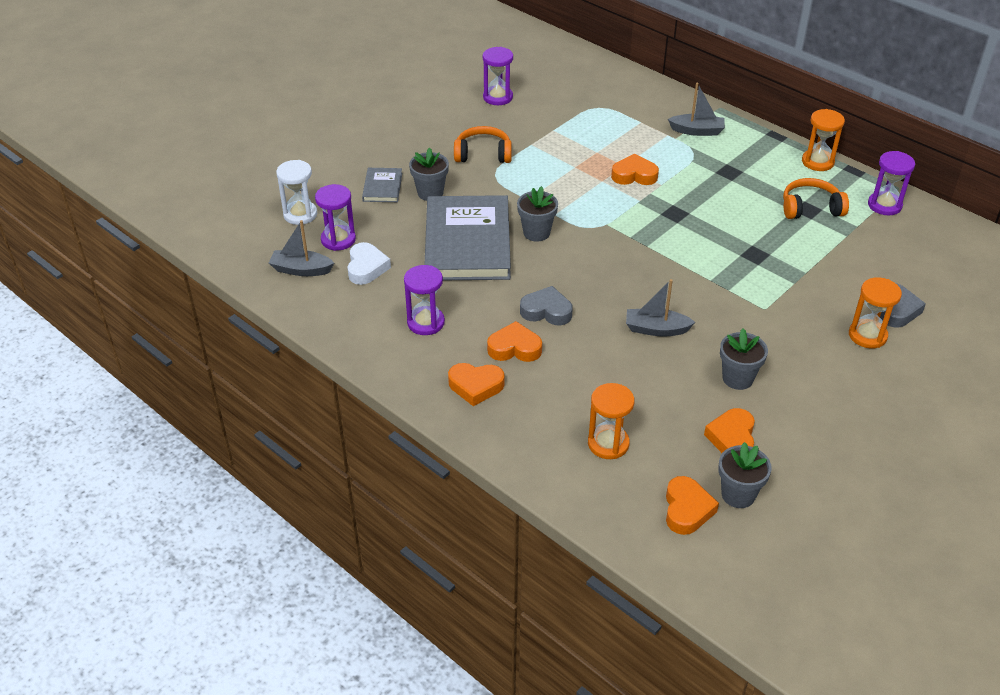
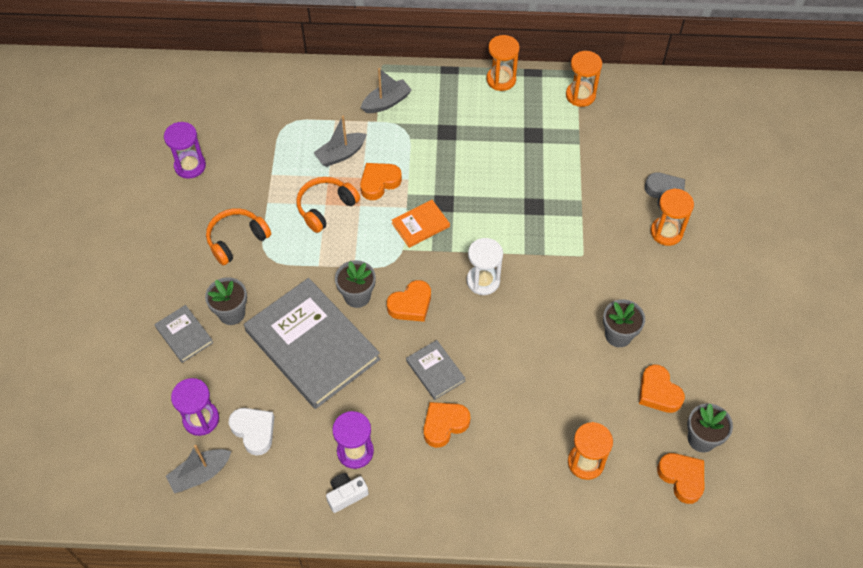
camera: 40 degrees left, 15 degrees up
(300, 214) = (140, 416): white hourglass -> white hourglass (483, 281)
(388, 344) = (346, 495): none -> white camera
(476, 386) = (449, 483): orange heart -> orange heart (411, 305)
(546, 311) = (435, 371): grey heart -> grey book
(639, 217) = (420, 225): none -> orange book
(656, 329) = (527, 330): grey boat -> grey boat (341, 154)
(810, 208) = (534, 132): orange headphones -> orange headphones (325, 207)
(884, 205) = (580, 95): purple hourglass -> orange hourglass

